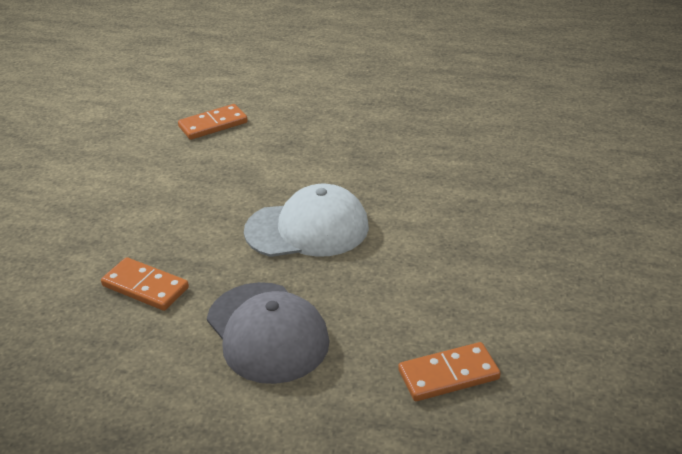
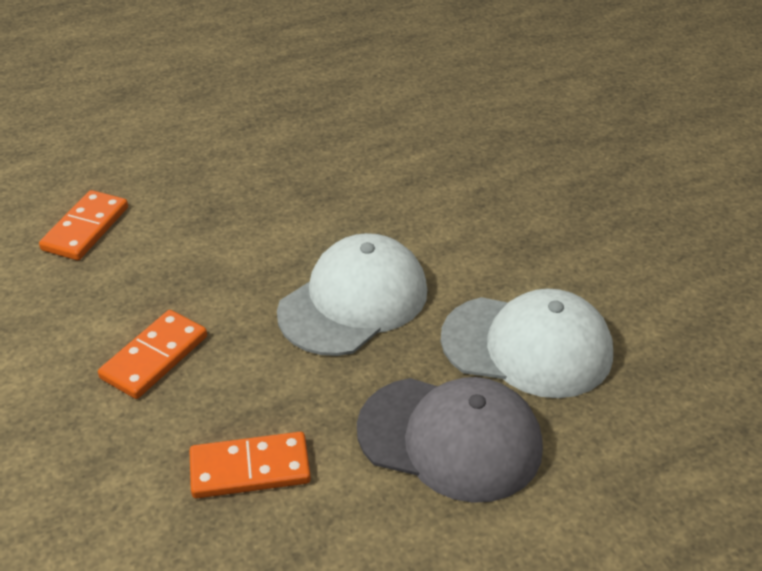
camera: 40 degrees left, 5 degrees up
(381, 307) = (527, 346): none -> white cap
(448, 375) = (662, 378): orange domino -> orange domino (155, 357)

